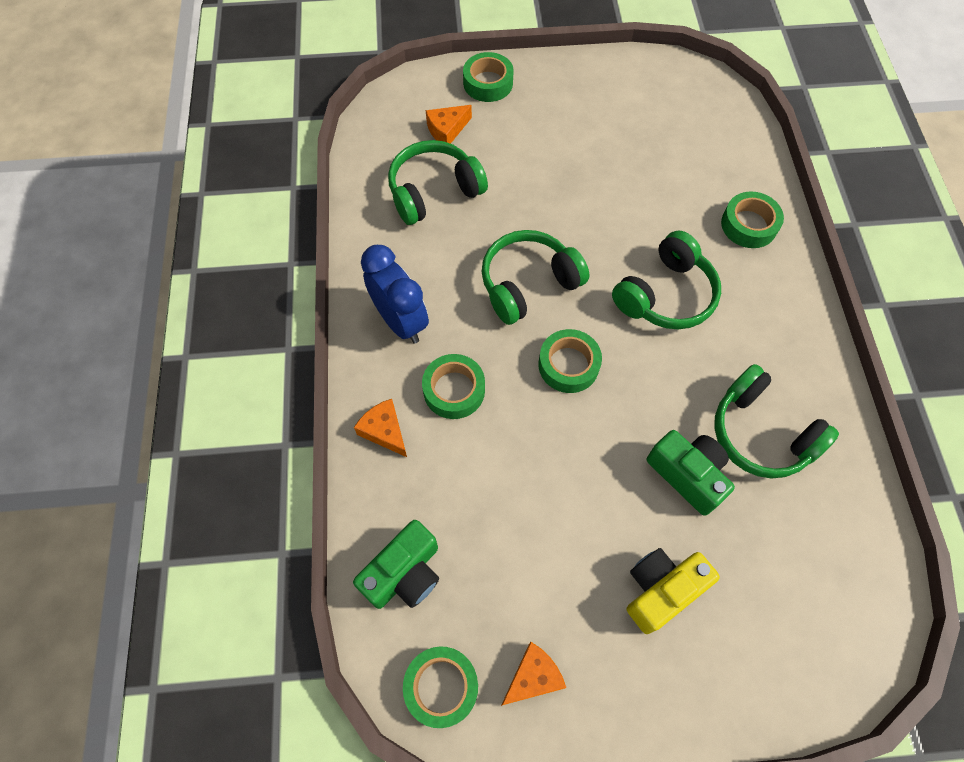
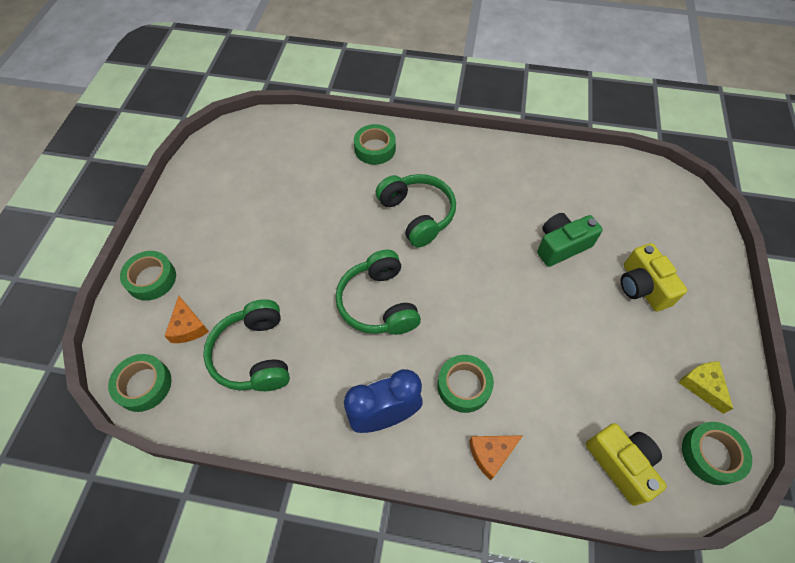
camera: 75 degrees left, 5 degrees down
(404, 573) = (621, 464): green camera -> yellow camera
(533, 677) = (702, 386): orange cheese -> yellow cheese
(568, 365) = (460, 294): green tape -> green tape (144, 385)
(761, 433) = (537, 196): green headphones -> none

